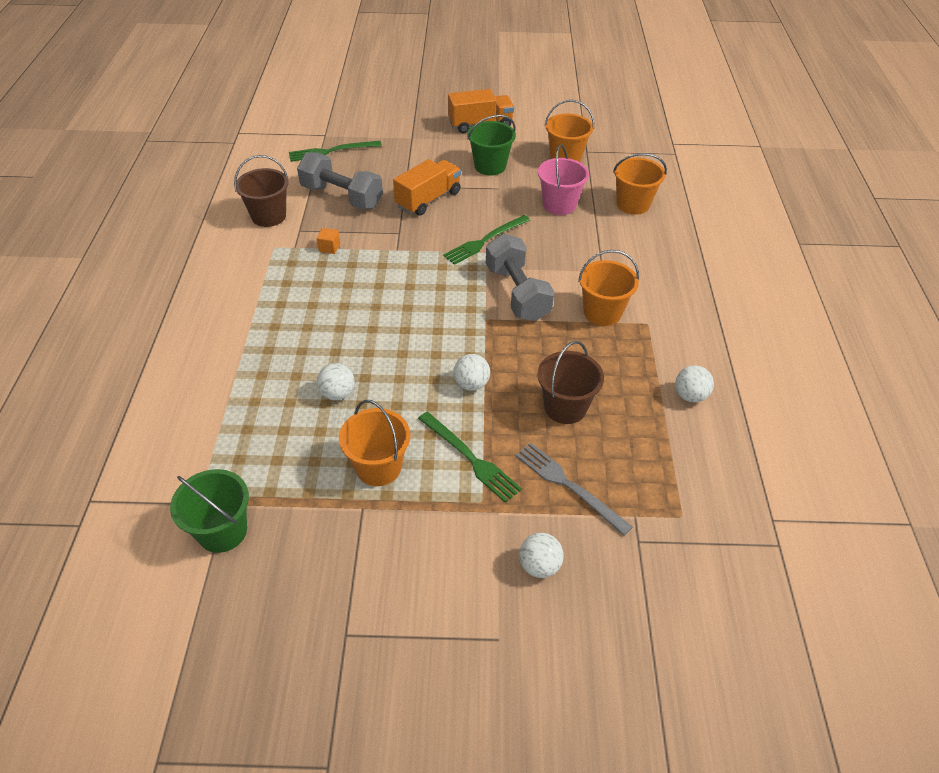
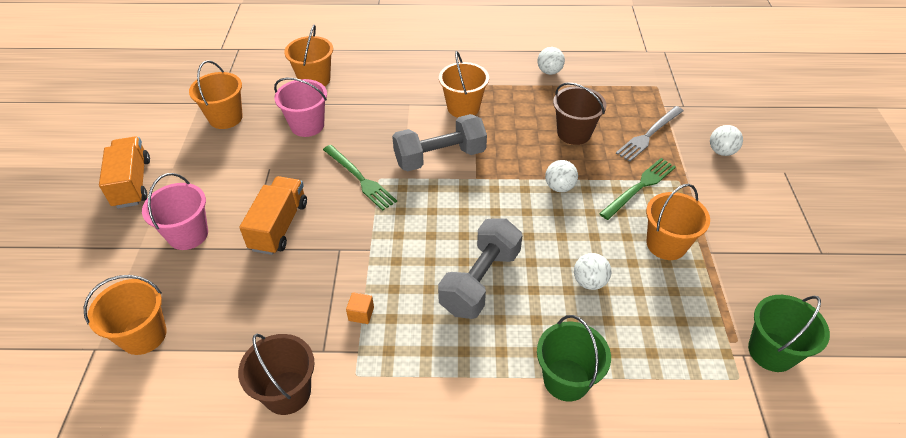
camera: 90 degrees left, 0 degrees up
(331, 151) = (143, 335): green fork -> orange bucket
(342, 197) = (257, 311): grey dumbbell -> grey dumbbell (480, 281)
(422, 157) = (188, 234): none -> pink bucket
(428, 199) = (279, 226): orange truck -> orange truck turned 60 degrees clockwise
(490, 166) = (225, 175): green bucket -> green bucket (566, 379)

